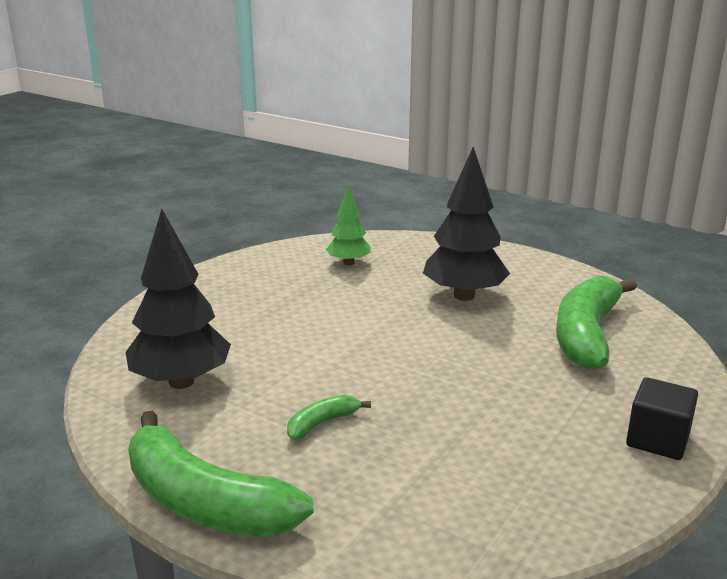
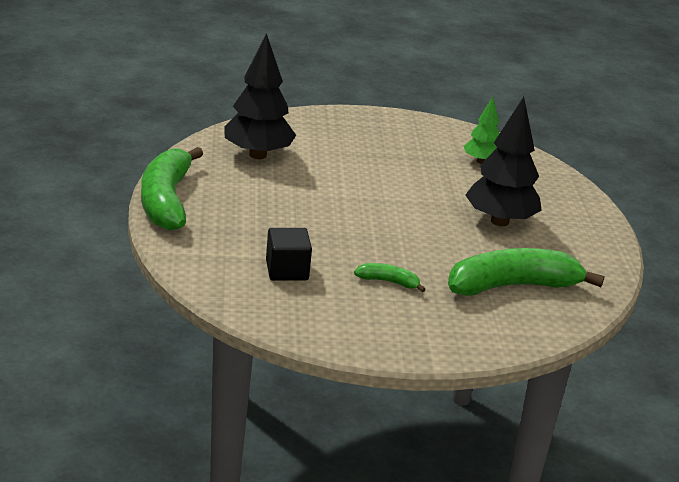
camera: 50 degrees right, 5 degrees up
(322, 423) = (273, 213): green banana -> green banana (388, 282)
(657, 440) = (403, 339): black cube -> black cube (287, 270)

